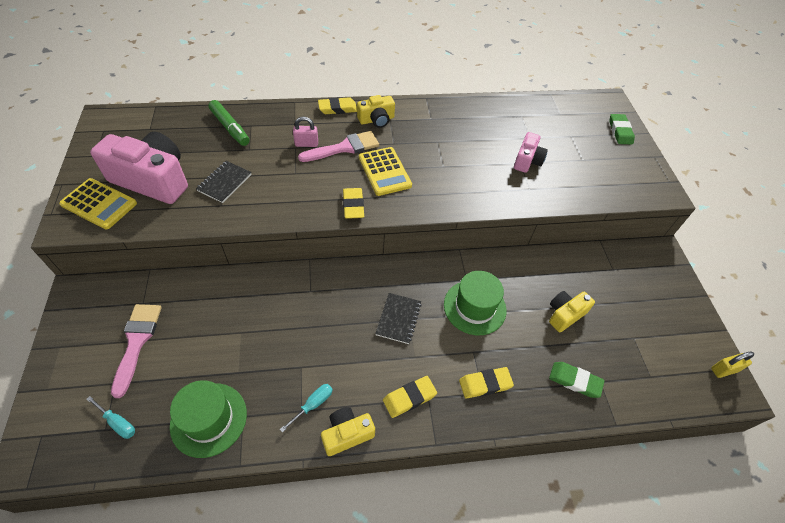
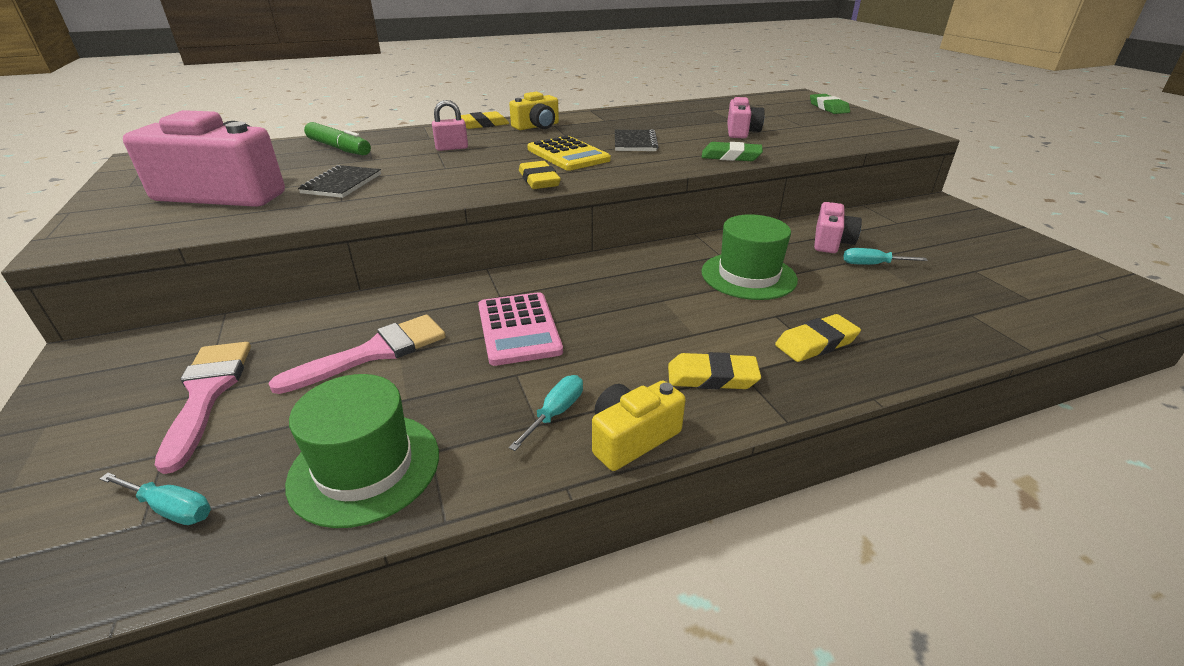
camera: 10 degrees left, 20 degrees down
(99, 204) = (135, 220): yellow calculator -> none
(313, 326) = (518, 329): none -> pink calculator
(344, 148) = (504, 146): pink brush -> pink brush (373, 353)
(398, 319) = (647, 302): black notebook -> black notebook (634, 143)
(409, 398) = (712, 377): yellow eraser -> yellow eraser turned 45 degrees clockwise
(550, 282) = (831, 242): none -> pink camera
(565, 314) = (872, 264): yellow camera -> turquoise screwdriver
(575, 381) = (937, 319): green eraser -> green eraser (731, 156)
(724, 370) = (1110, 279): yellow padlock -> none

